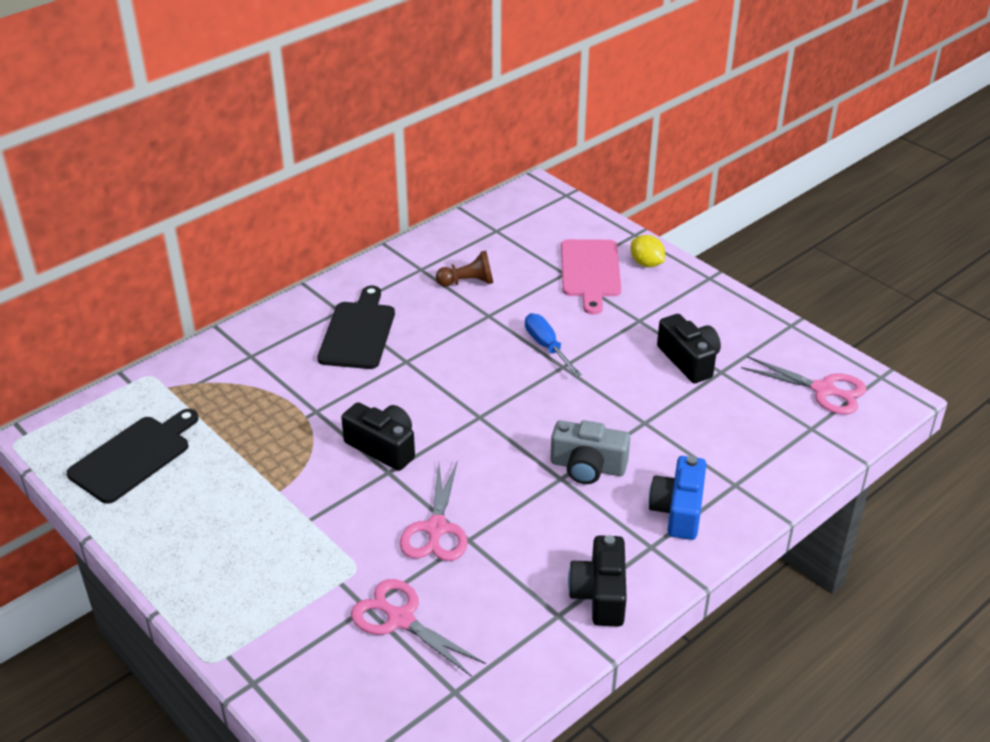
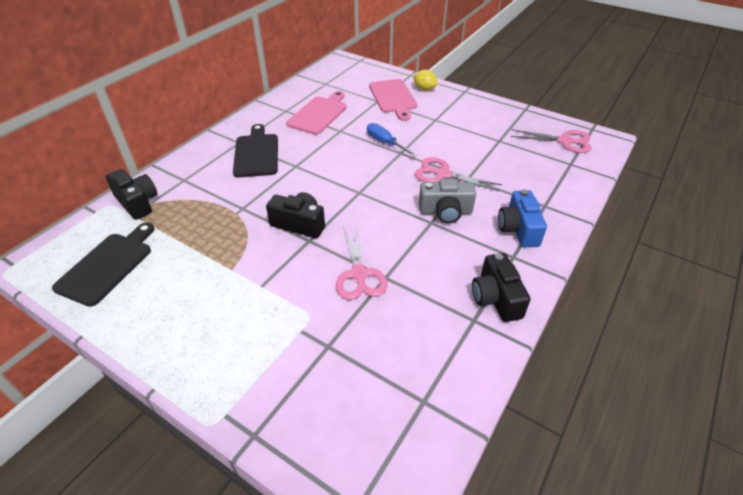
camera: 15 degrees left, 5 degrees up
(400, 619) = (358, 350): pink scissors -> pink scissors (443, 174)
(468, 282) = (319, 114): brown pawn -> pink cutting board
(689, 360) = (477, 137): black camera -> black camera (137, 202)

